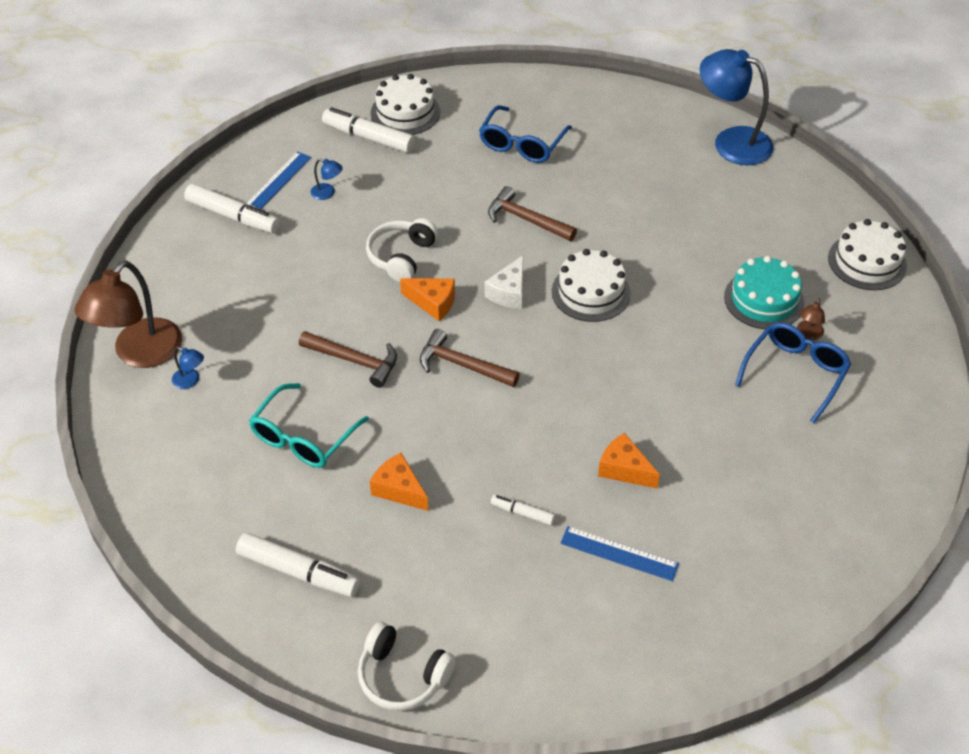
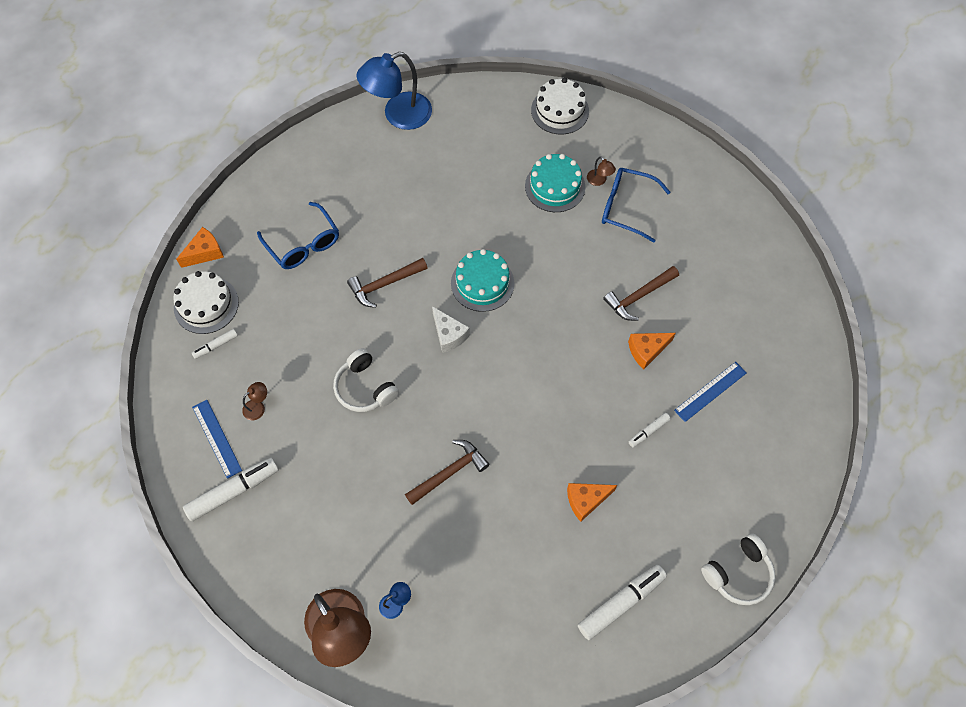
camera: 60 degrees left, 15 degrees up
(303, 437) = (502, 544): turquoise glasses -> none
(327, 193) = (258, 407): blue lamp -> brown lamp
(369, 138) = (216, 346): white marker -> white marker, size x0.52
(433, 303) = (426, 390): orange cheese -> orange cheese (205, 252)
(462, 365) = (498, 401): brown hammer -> brown hammer (638, 296)
(591, 292) = (482, 283): white cake -> turquoise cake
(795, 373) = (626, 207): blue glasses -> blue glasses turned 45 degrees counterclockwise

